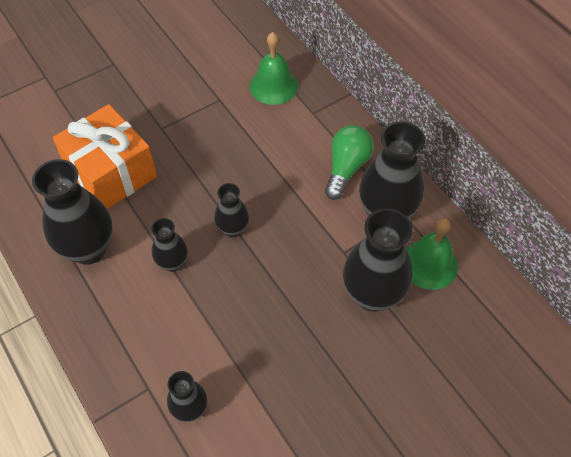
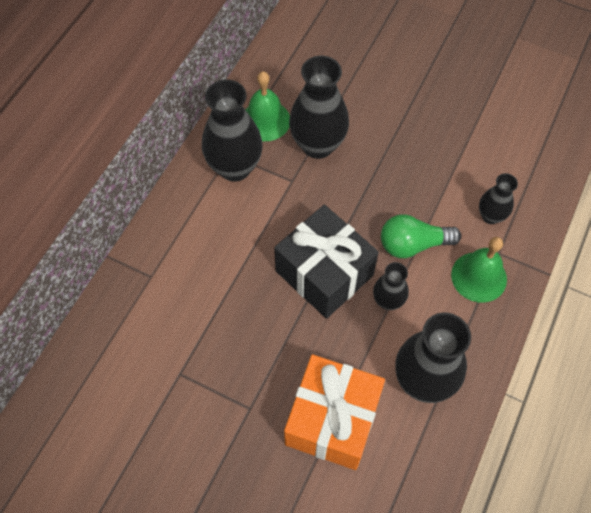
camera: 120 degrees left, 5 degrees up
(233, 229) = (324, 273): black vase -> black gift
(273, 86) = (133, 331): green bell -> green bell (479, 277)
(346, 168) = (203, 217): green light bulb -> green light bulb (413, 244)

